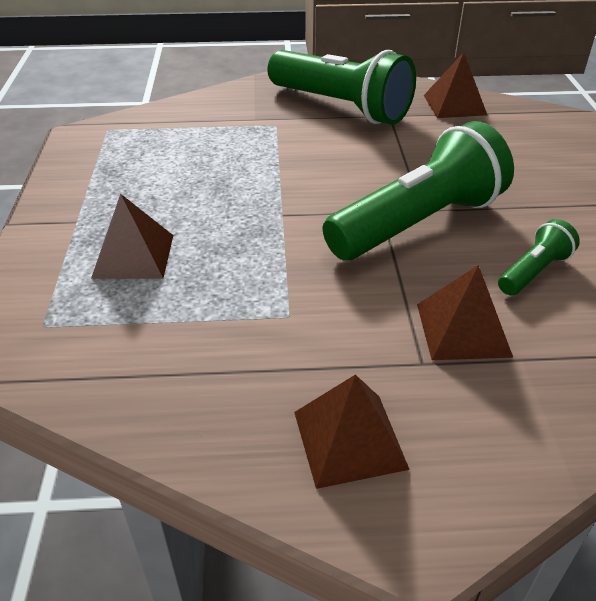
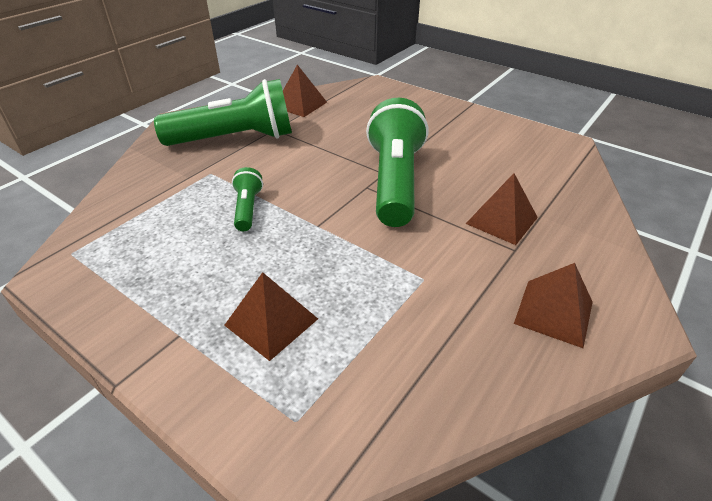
camera: 50 degrees left, 0 degrees up
(533, 271) = (479, 171): green flashlight -> green flashlight (247, 208)

